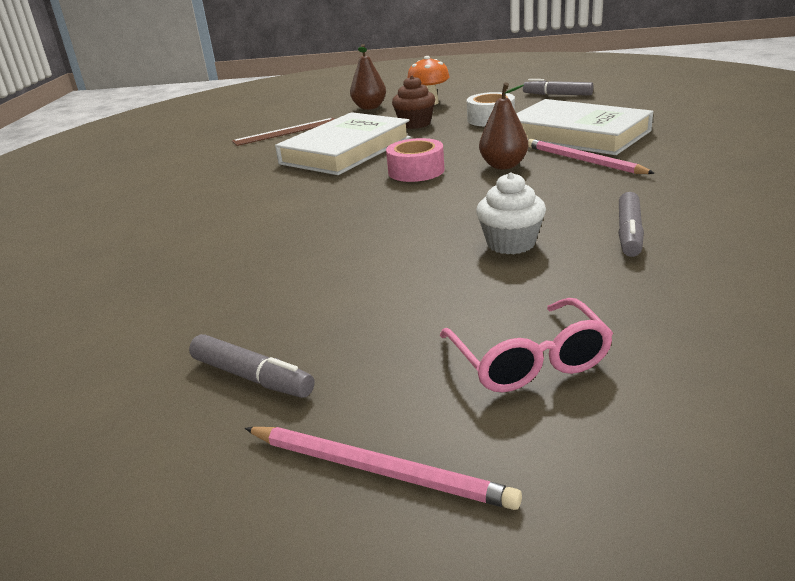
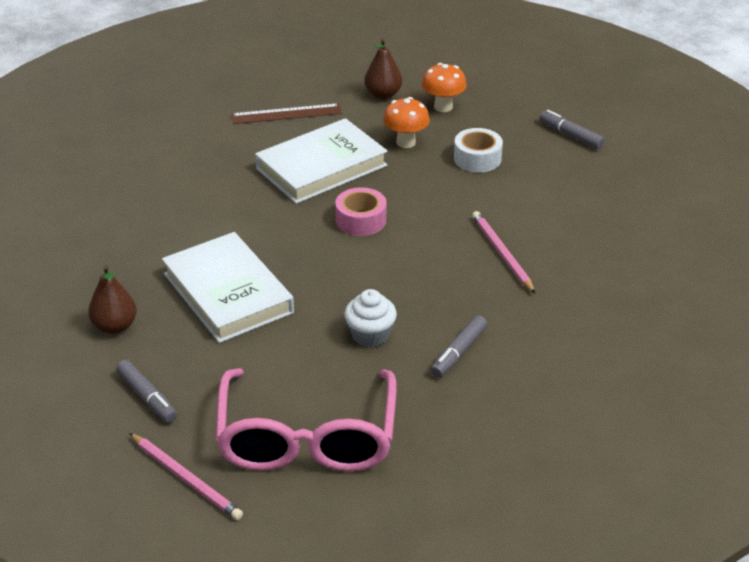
camera: 15 degrees right, 10 degrees up
(415, 124) = (406, 142): brown cupcake -> orange mushroom
(503, 166) = (434, 238): brown pear -> brown pear (115, 326)
(529, 361) = (307, 439): pink glasses -> pink glasses, size x1.91
(577, 134) = (530, 213): white book -> white book (228, 293)

